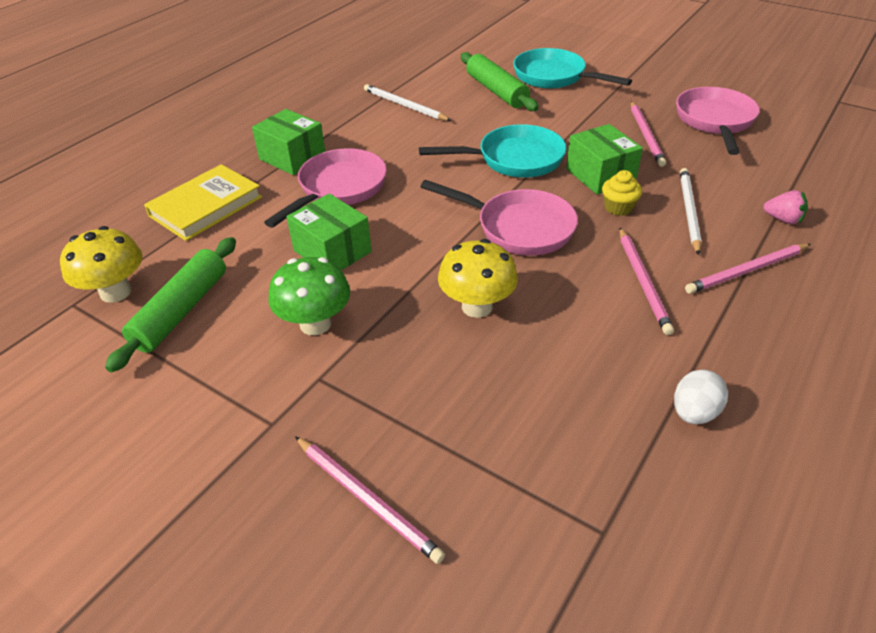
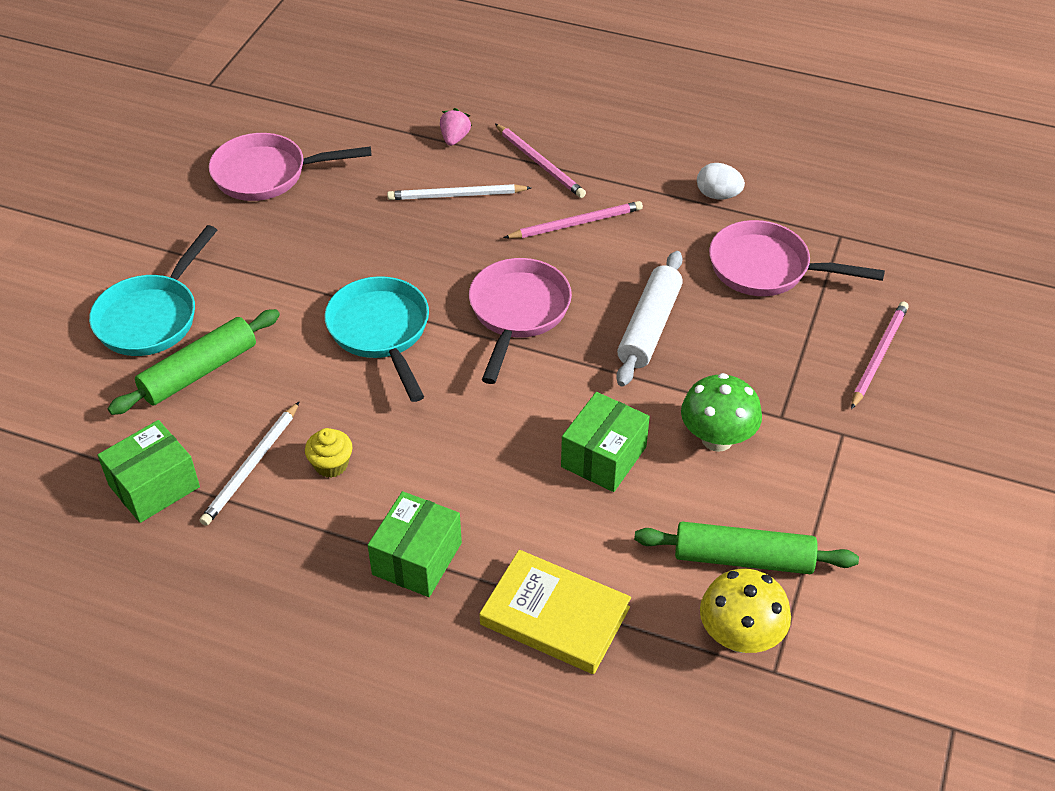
camera: 105 degrees left, 5 degrees up
(338, 189) = (481, 485): pink pan -> pink pan (767, 268)
(477, 306) = (649, 327): yellow mushroom -> white rolling pin
(600, 175) = (402, 259): green box -> green box (154, 486)
(618, 208) = (462, 243): yellow cupcake -> yellow cupcake (331, 464)
(646, 135) = (308, 227): pink pencil -> none

